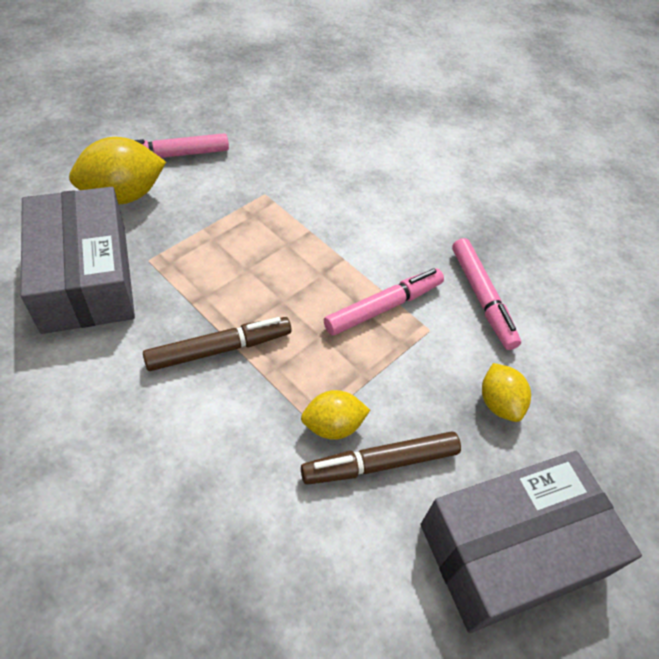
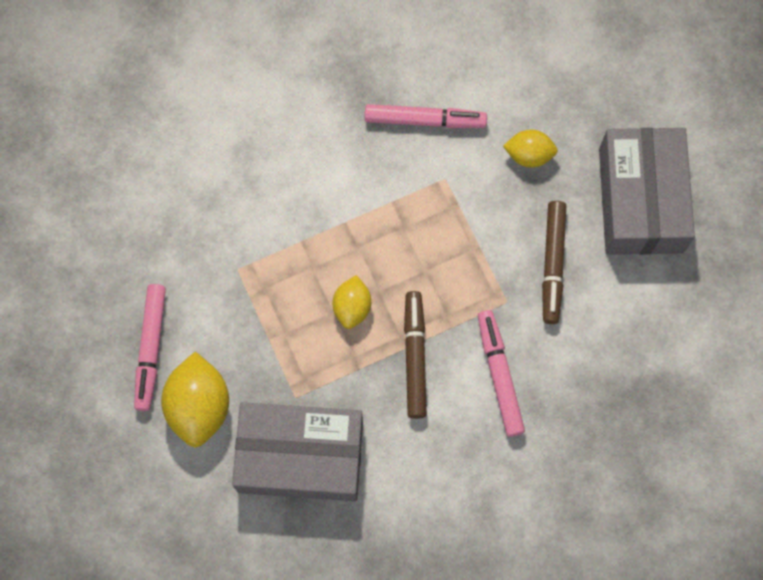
camera: 65 degrees left, 20 degrees up
(333, 425) = (512, 288): yellow lemon -> yellow lemon (352, 307)
(383, 307) = (410, 207): pink marker -> pink marker (499, 375)

